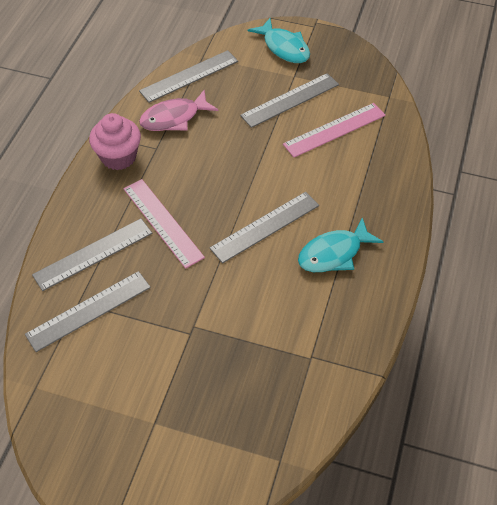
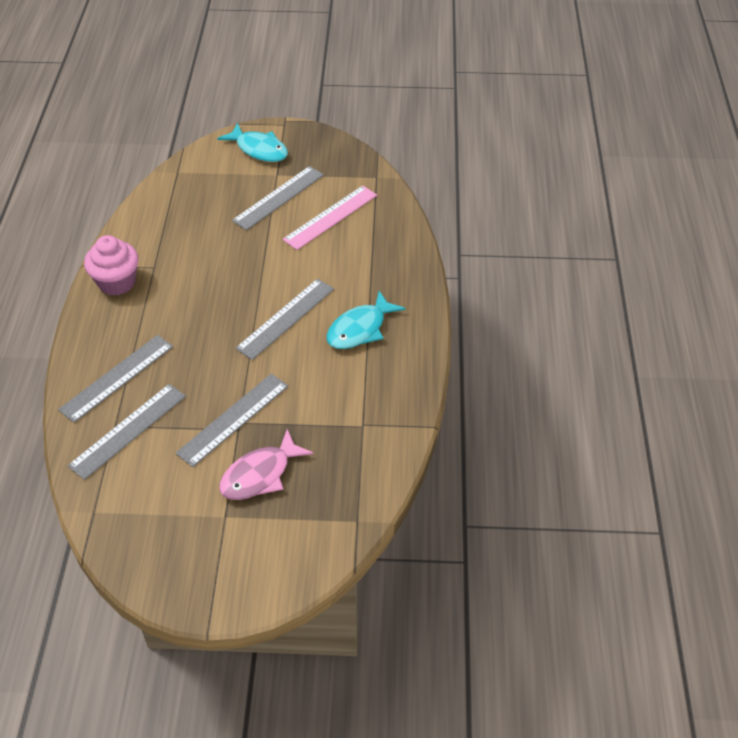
camera: 15 degrees left, 5 degrees down
(162, 222) = (180, 334): pink ruler -> none
(174, 118) = (164, 235): pink fish -> pink fish (260, 474)
(189, 76) = (169, 193): grey ruler -> grey ruler (233, 419)

